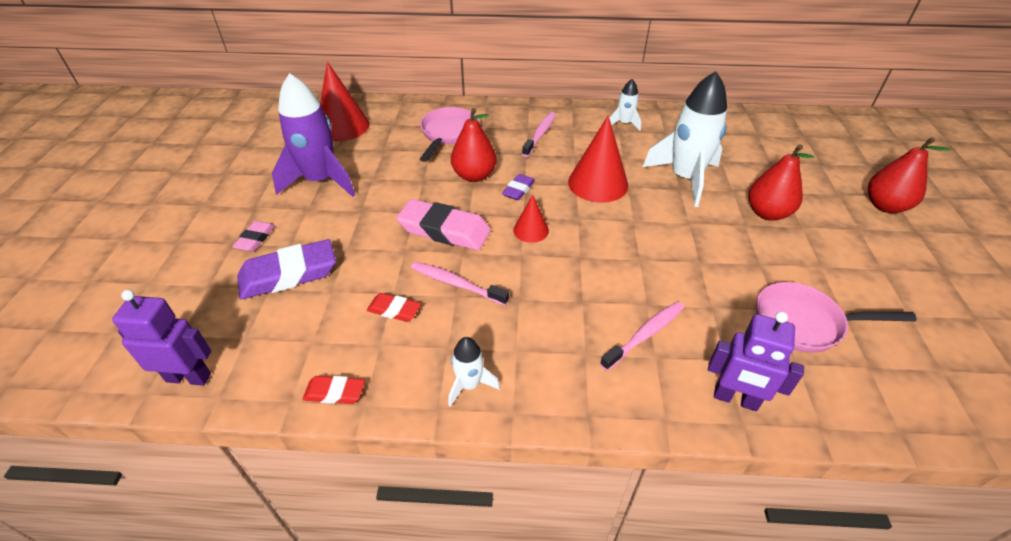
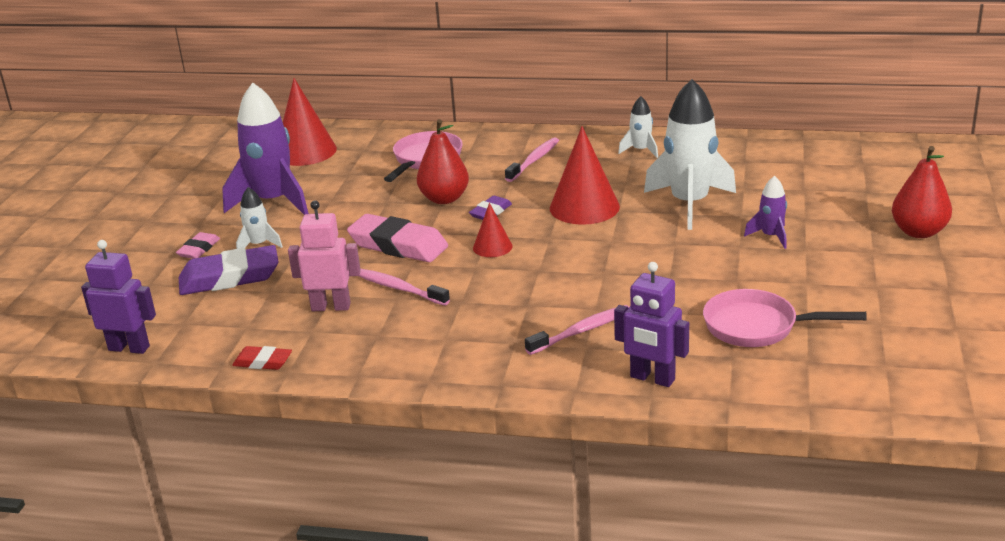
camera: 10 degrees right, 15 degrees down
(394, 310) = (331, 307): red eraser -> pink robot
(469, 385) = (392, 361): white rocket -> white rocket (258, 245)
(767, 213) = (771, 236): red pear -> purple rocket

